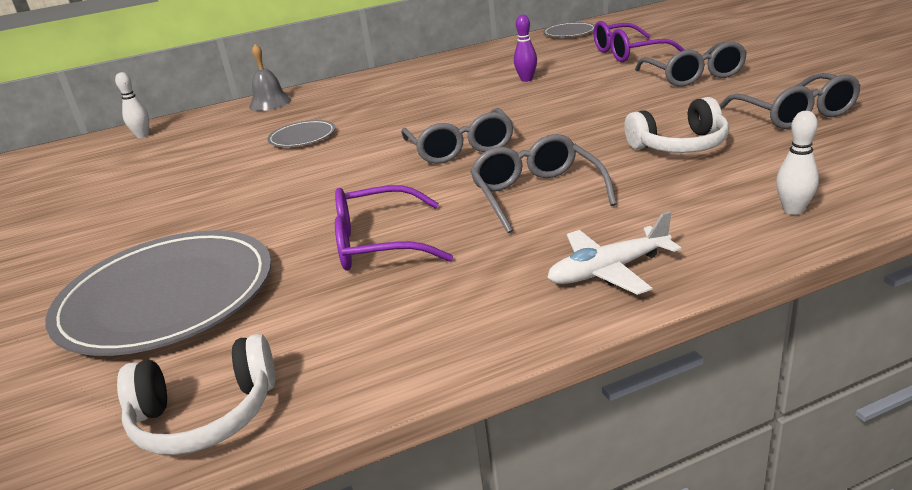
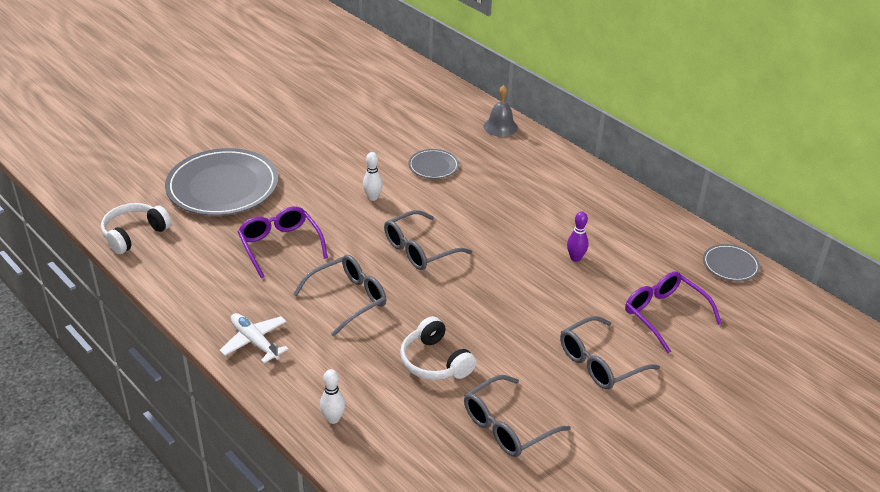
camera: 65 degrees right, 10 degrees up
(142, 135) = (428, 88): white bowling pin -> white bowling pin (372, 197)
(205, 415) = (134, 234): white headphones -> white headphones turned 75 degrees clockwise

